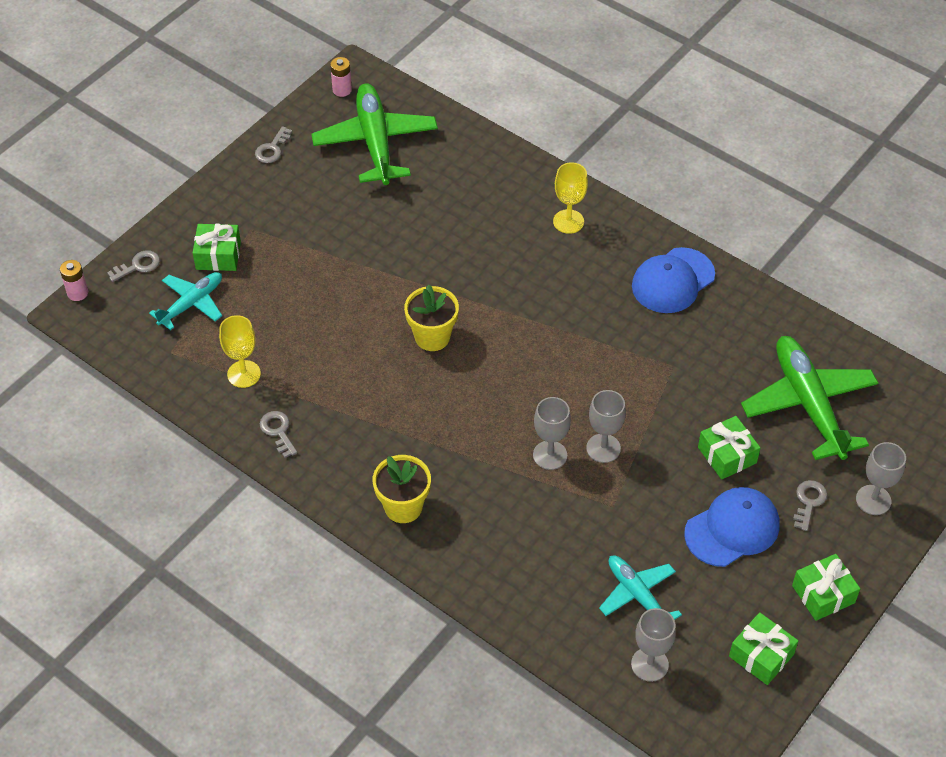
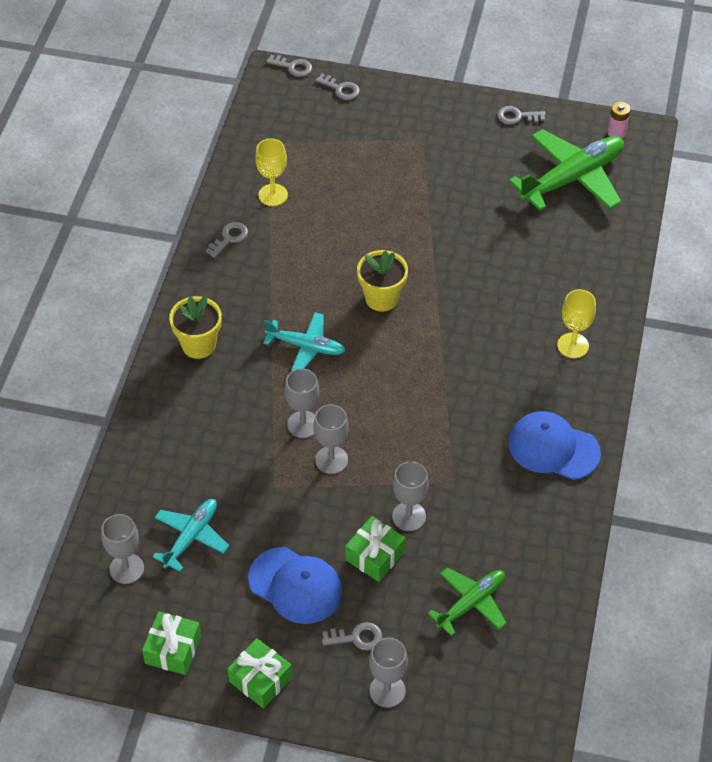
camera: 65 degrees right, 0 degrees up
(77, 293) = (293, 67): pink battery -> grey key
(191, 304) = (323, 135): turquoise plane -> turquoise plane (306, 346)
(218, 255) = (381, 131): green gift -> none
(696, 413) = (409, 516): none -> grey goblet
(808, 404) = (470, 603): green plane -> green plane, size x0.58

